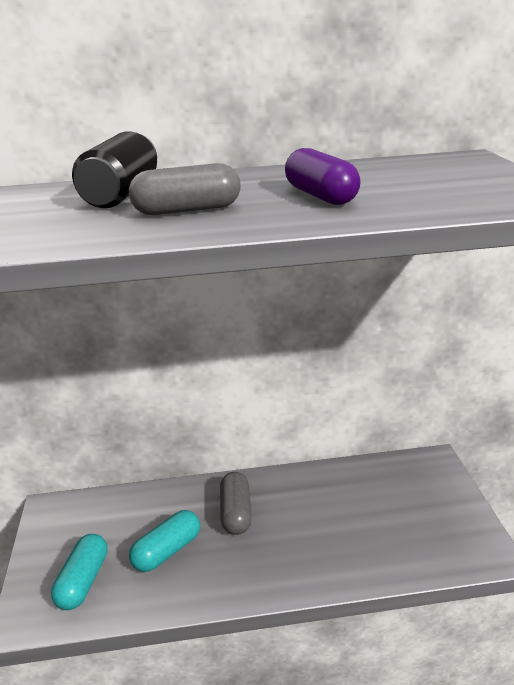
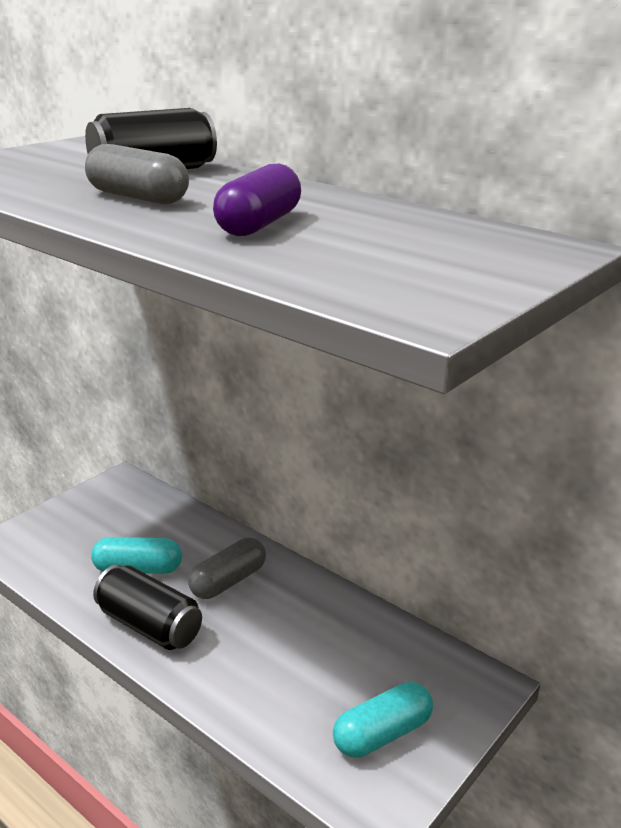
camera: 45 degrees right, 0 degrees up
(83, 582) = (61, 546): turquoise capsule -> turquoise capsule (382, 734)
(235, 576) = (149, 626): none -> black can

